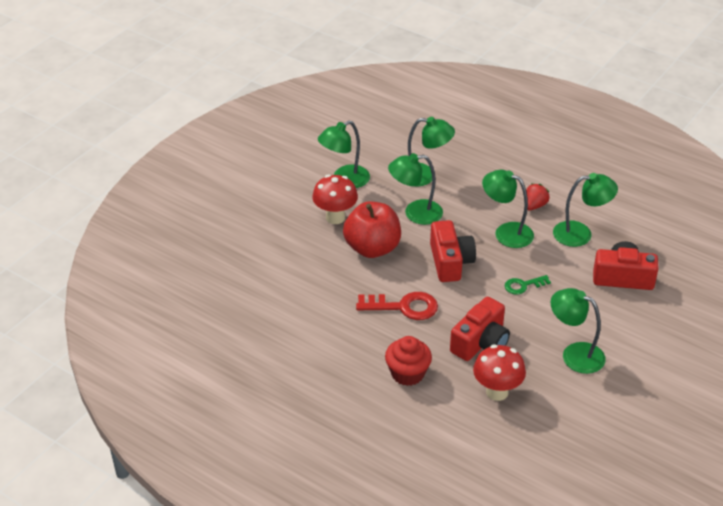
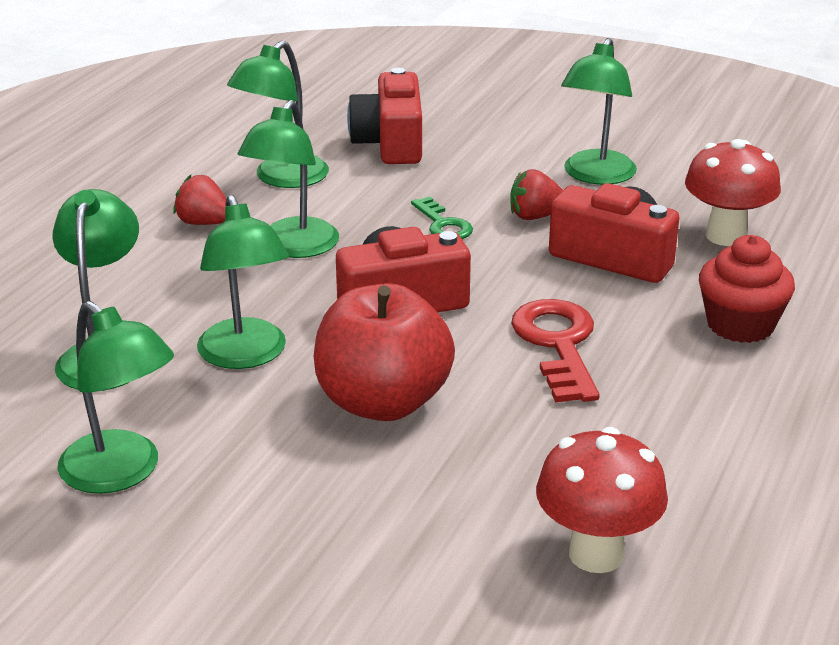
camera: 100 degrees left, 10 degrees down
(335, 217) = (279, 470): red mushroom -> red mushroom (596, 554)
(528, 321) = (535, 216): none -> red strawberry
(580, 234) = (282, 178): green lamp -> green lamp turned 135 degrees counterclockwise

